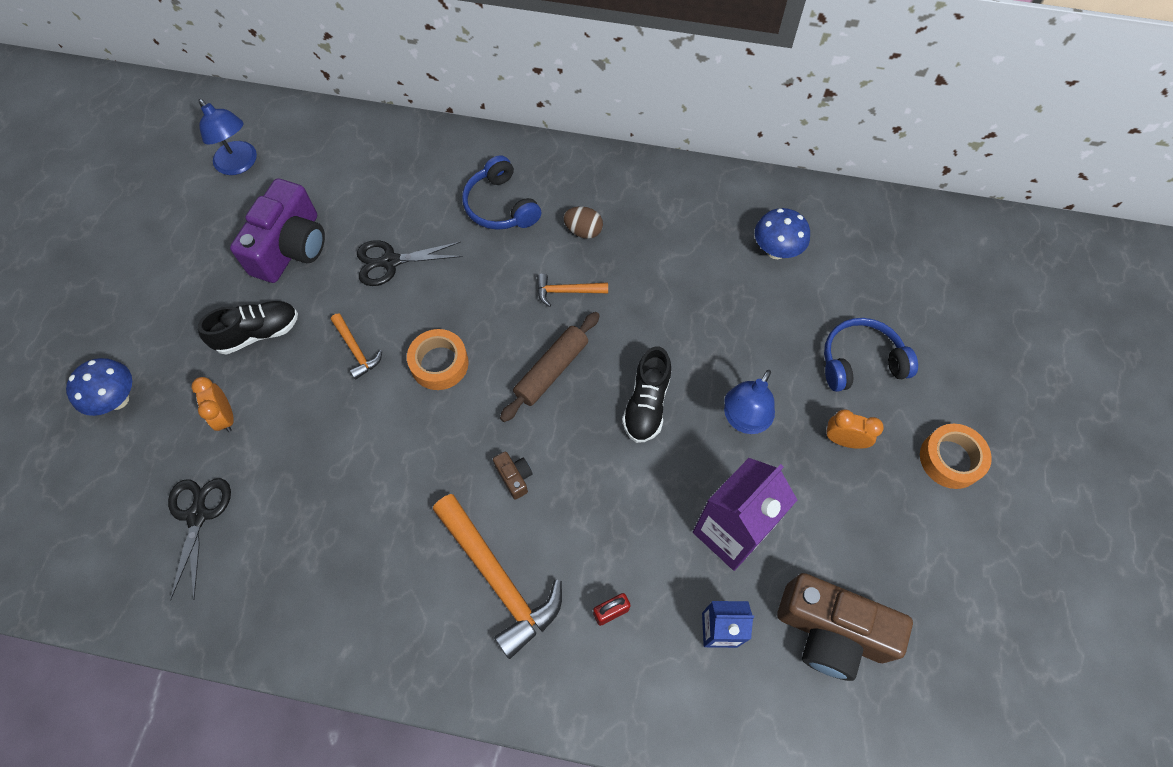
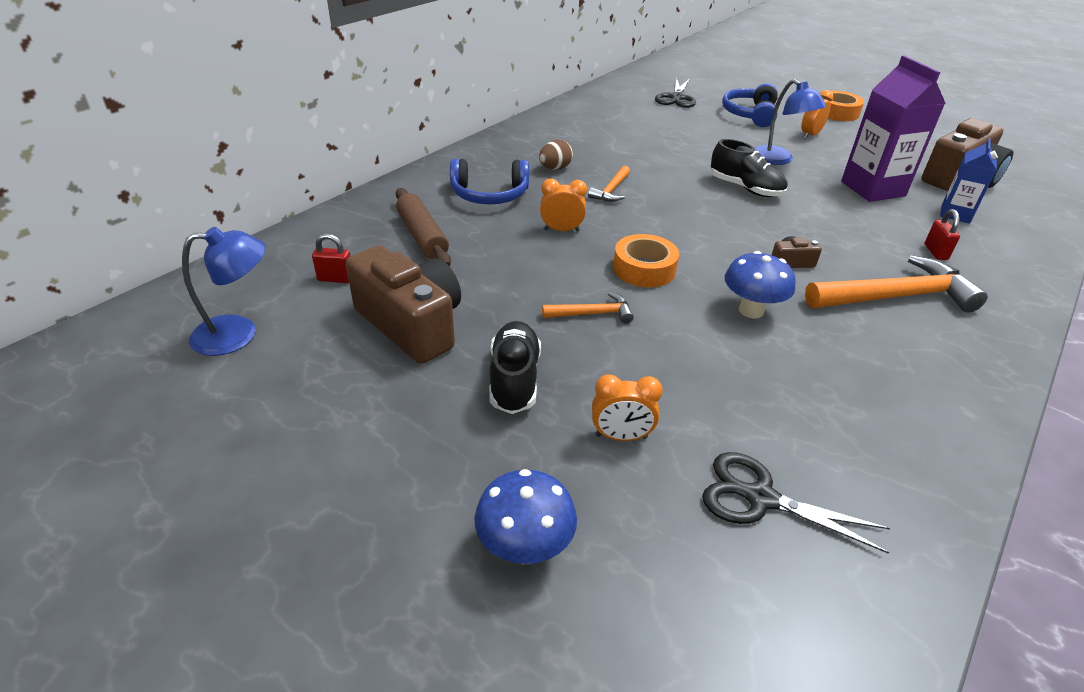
camera: 65 degrees left, 25 degrees down
(291, 247) = (411, 324): purple camera -> brown camera
(323, 176) = (335, 279): none -> red padlock
(391, 261) = (497, 265): black scissors -> black scissors (676, 98)
(470, 282) = (561, 230): none -> orange clock
(551, 370) = (688, 217): brown rolling pin -> brown rolling pin (422, 236)
(776, 251) = (639, 112): blue mushroom -> blue mushroom (751, 311)

